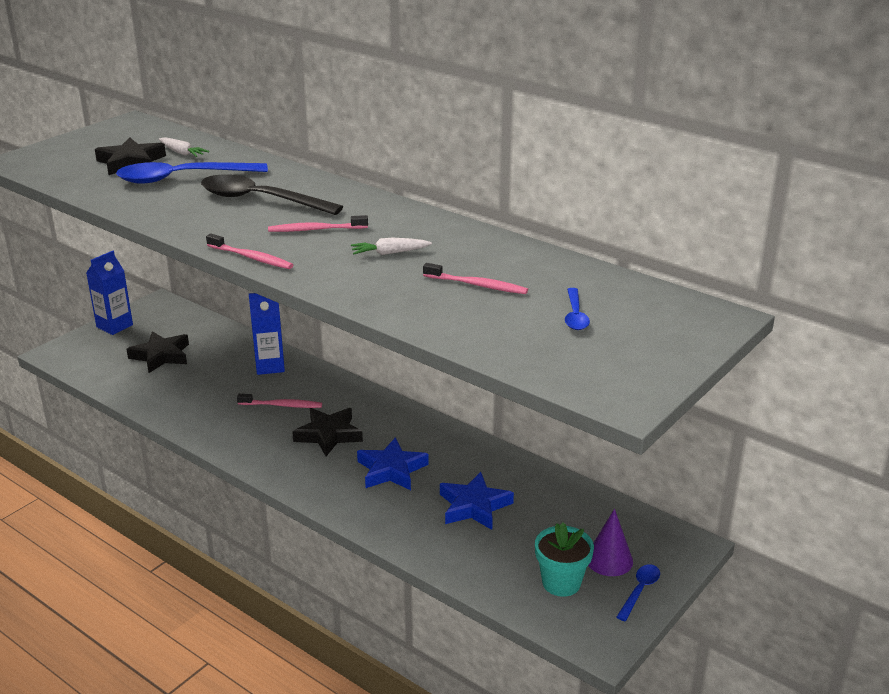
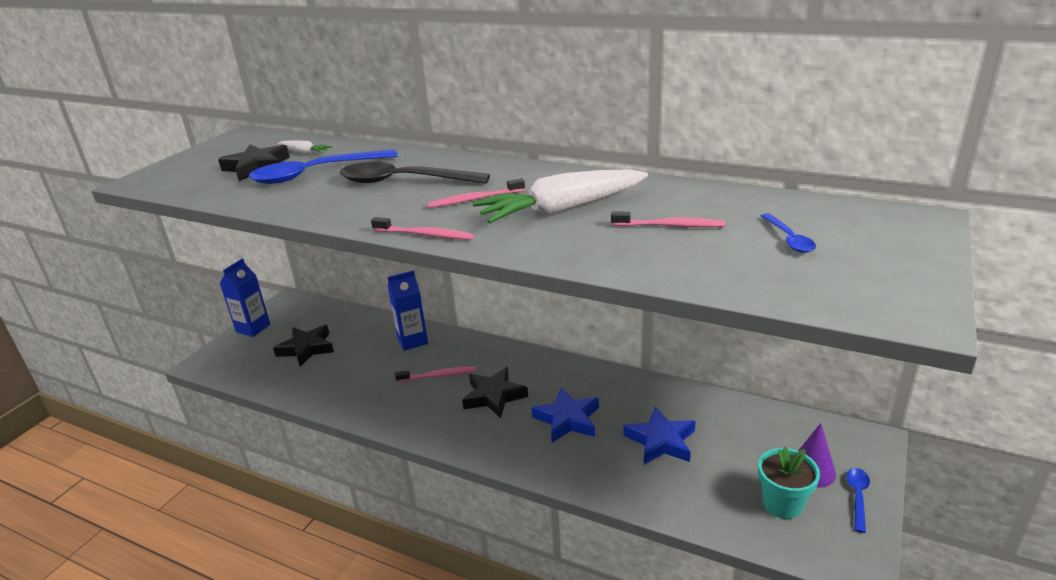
camera: 10 degrees left, 0 degrees up
(389, 253) = (562, 209): white carrot -> white carrot, size x2.24

